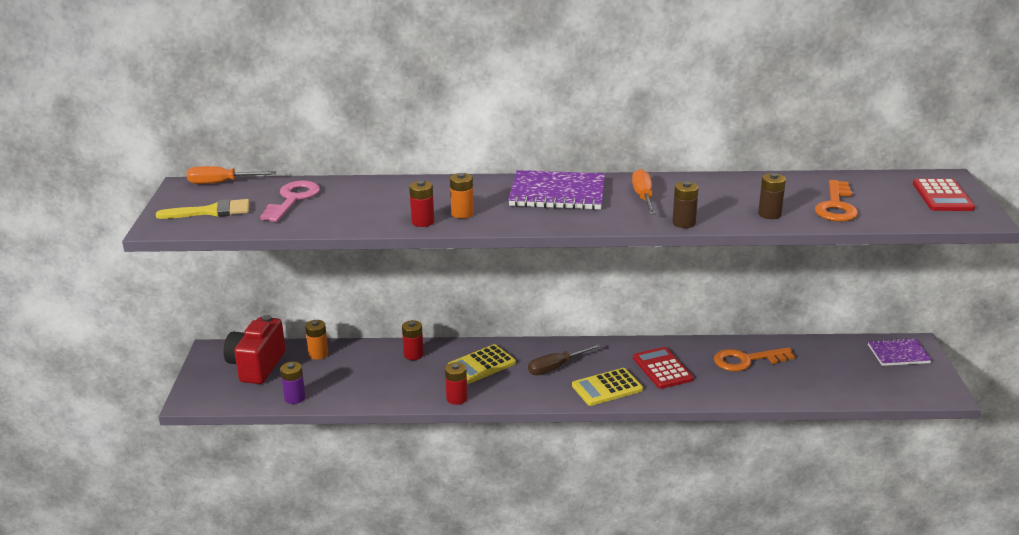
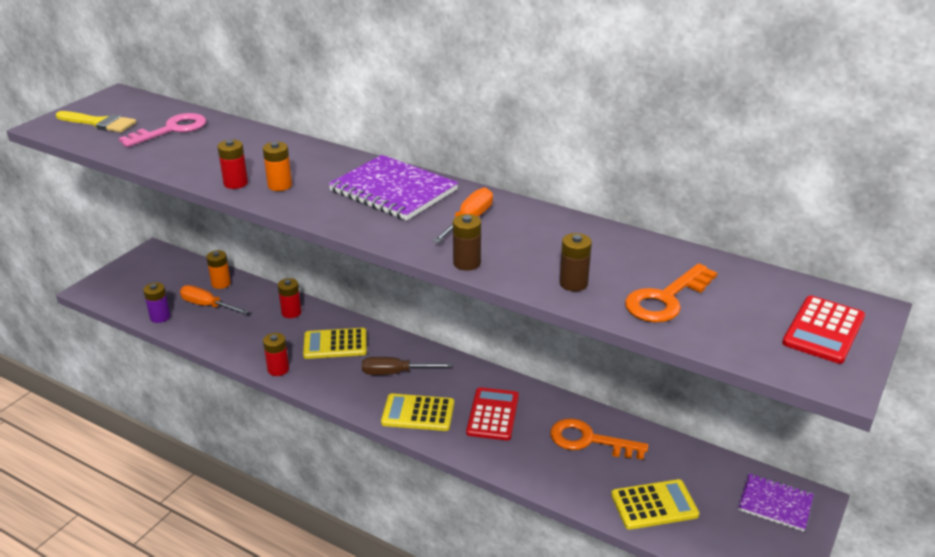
camera: 30 degrees right, 5 degrees up
(221, 183) = (145, 99): orange screwdriver -> orange screwdriver (207, 305)
(256, 366) = (166, 277): red camera -> none
(830, 383) = (654, 505): none -> yellow calculator

